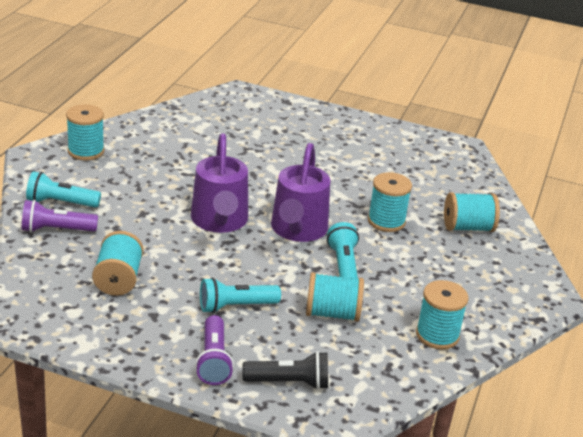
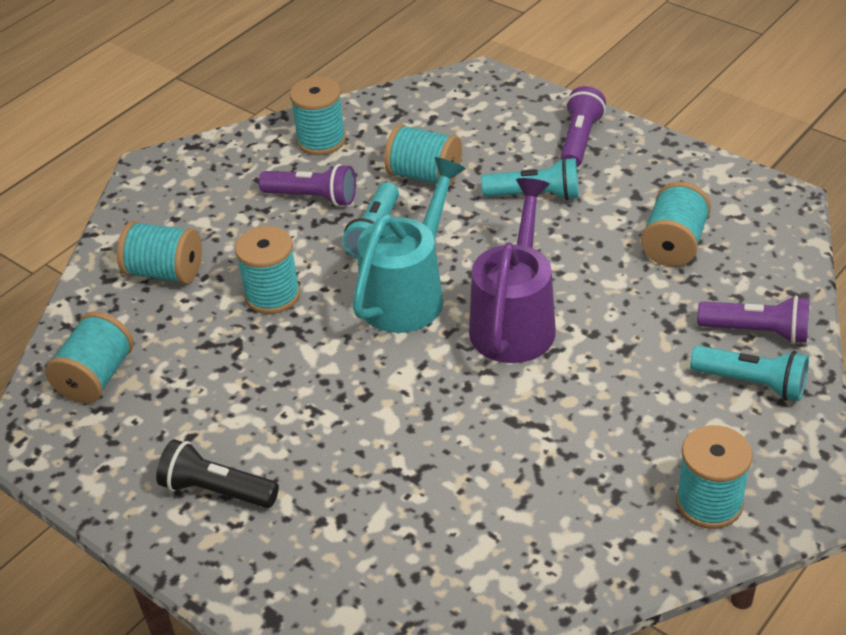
camera: 155 degrees left, 10 degrees up
(289, 382) = (508, 112): black flashlight -> black flashlight (217, 490)
(297, 230) = (409, 293): purple watering can -> turquoise watering can
(408, 286) = (313, 197): none -> purple flashlight
(453, 172) = (96, 377): none -> turquoise spool

